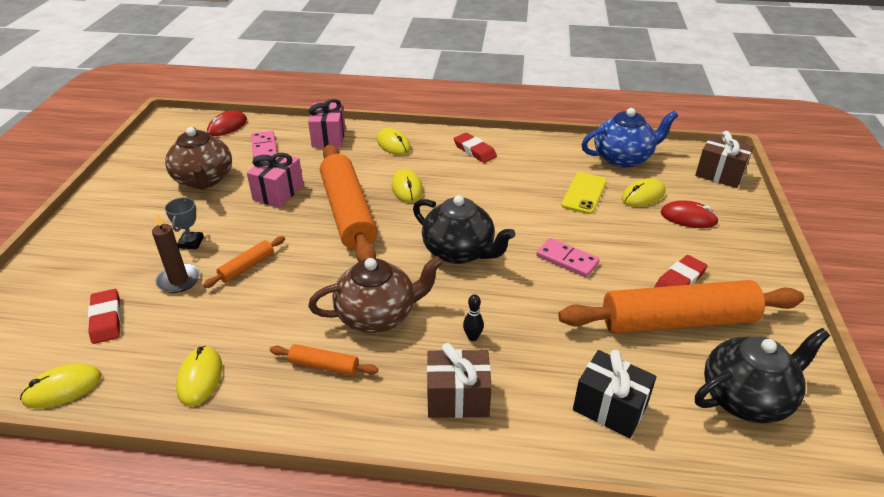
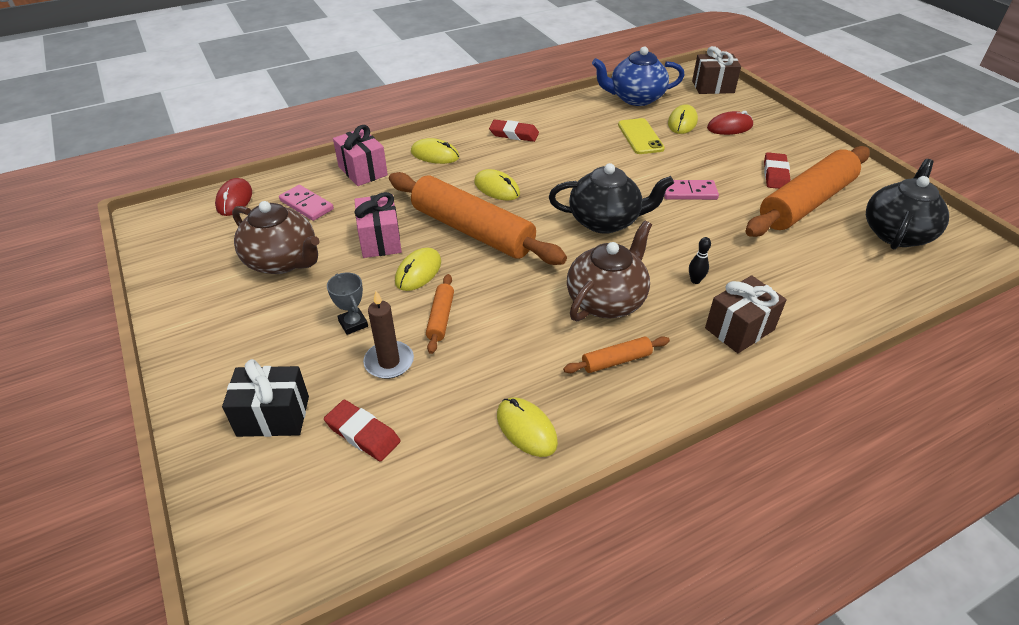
camera: 35 degrees left, 5 degrees up
(63, 388) = (407, 515): yellow mouse -> yellow mouse (418, 271)
(609, 408) = (835, 281): black gift -> black gift (273, 416)
(623, 158) = (635, 98): blue teapot -> blue teapot turned 135 degrees counterclockwise

